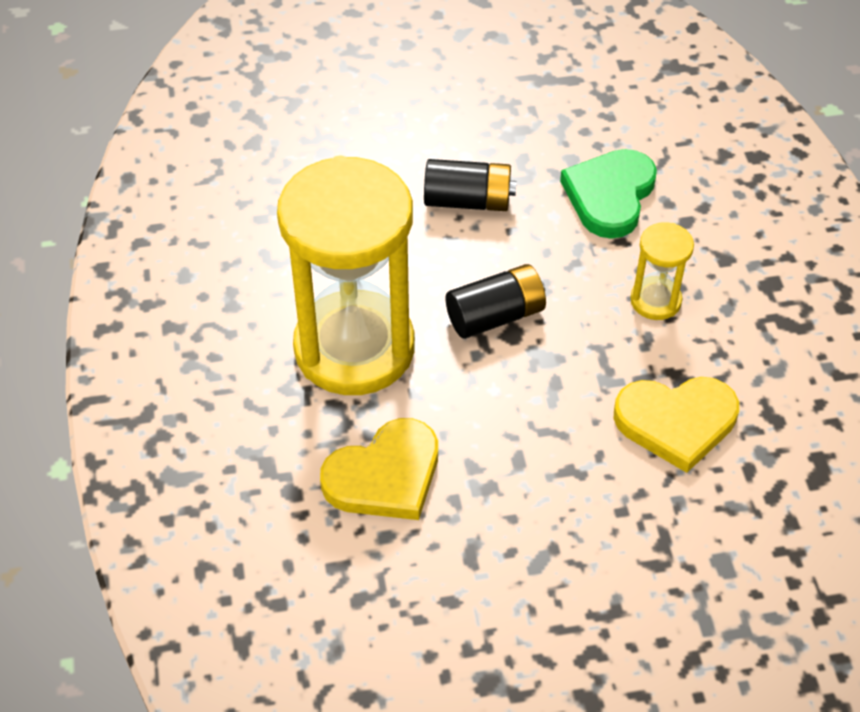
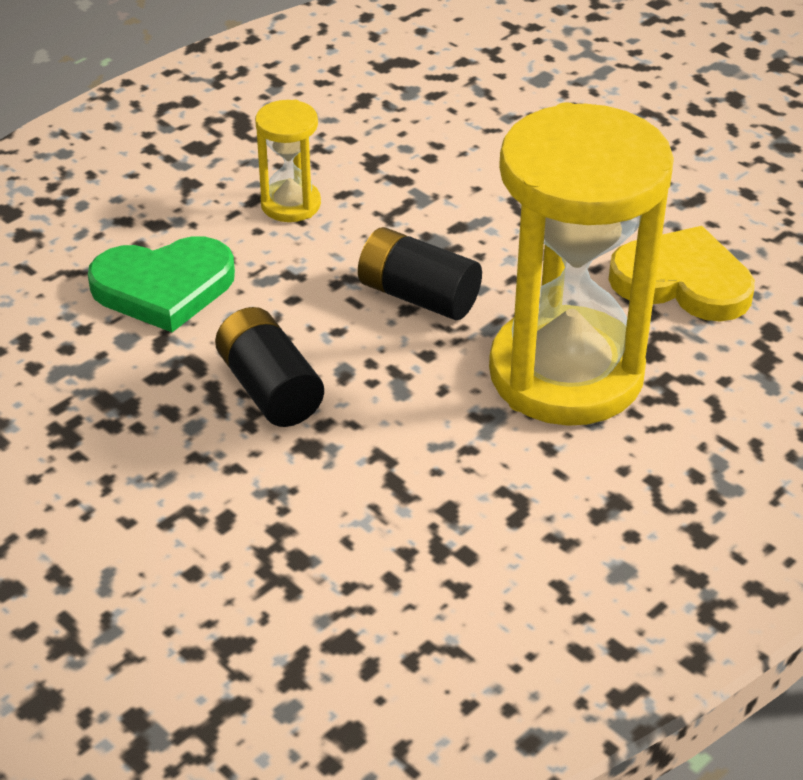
camera: 125 degrees left, 10 degrees down
(676, 422) = (427, 144): yellow heart -> none

